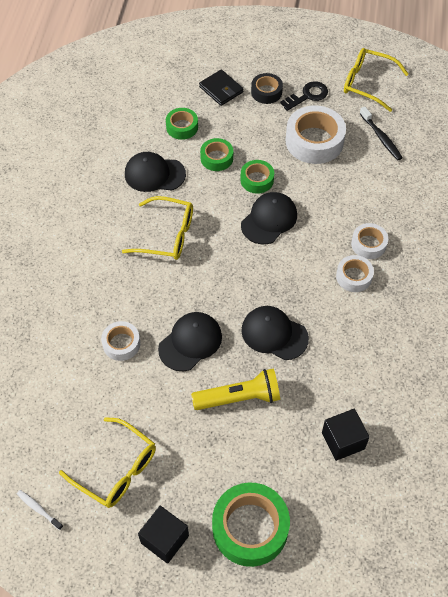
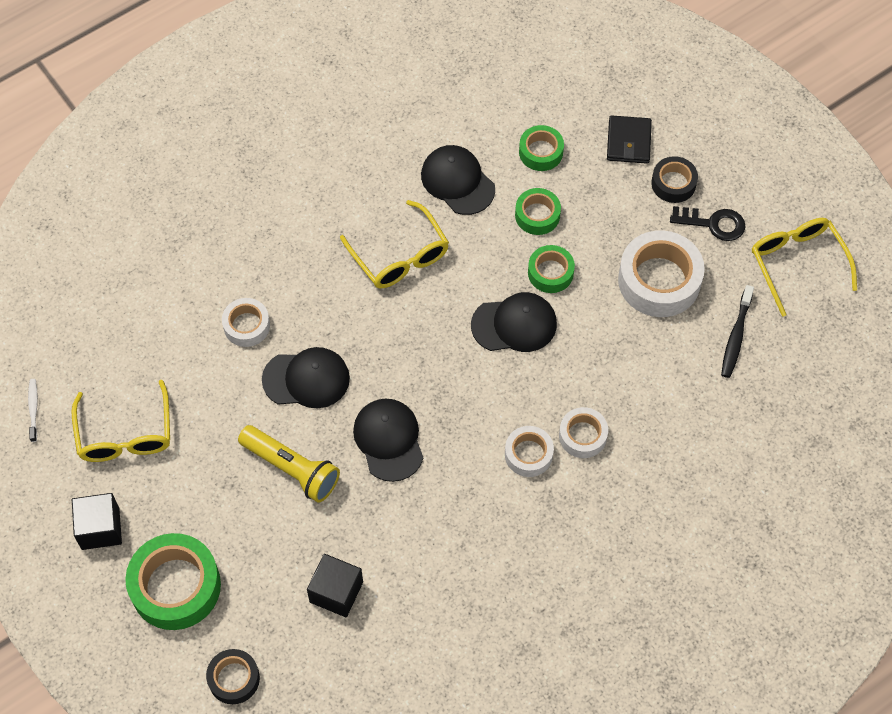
camera: 45 degrees right, 5 degrees up
(345, 546) = (234, 679): none -> black tape

